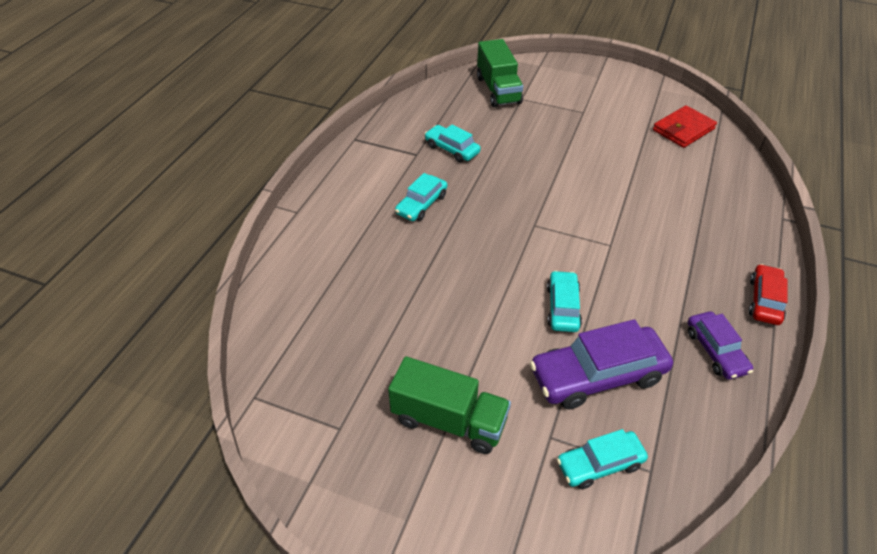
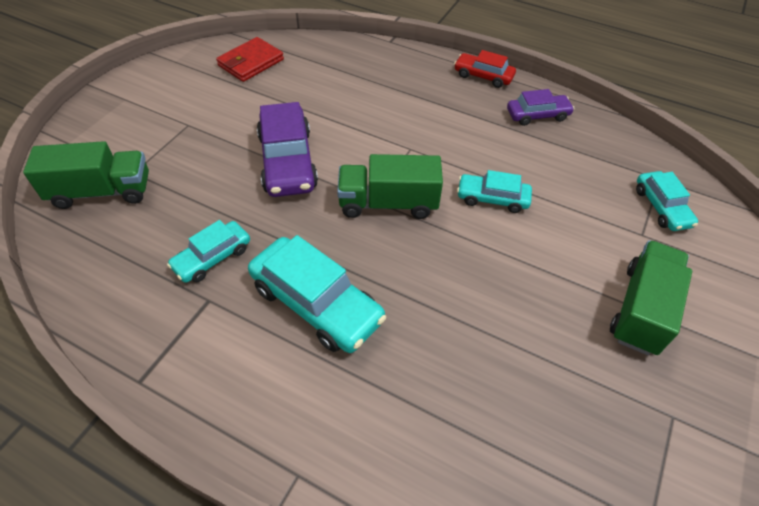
camera: 85 degrees left, 5 degrees up
(421, 204) = (316, 303): turquoise car -> turquoise car, size x1.71
(533, 234) = (388, 203): none -> green truck
(597, 375) = (571, 190): purple car -> purple car (287, 161)
(683, 129) = (251, 62): red wallet -> red wallet turned 75 degrees clockwise

